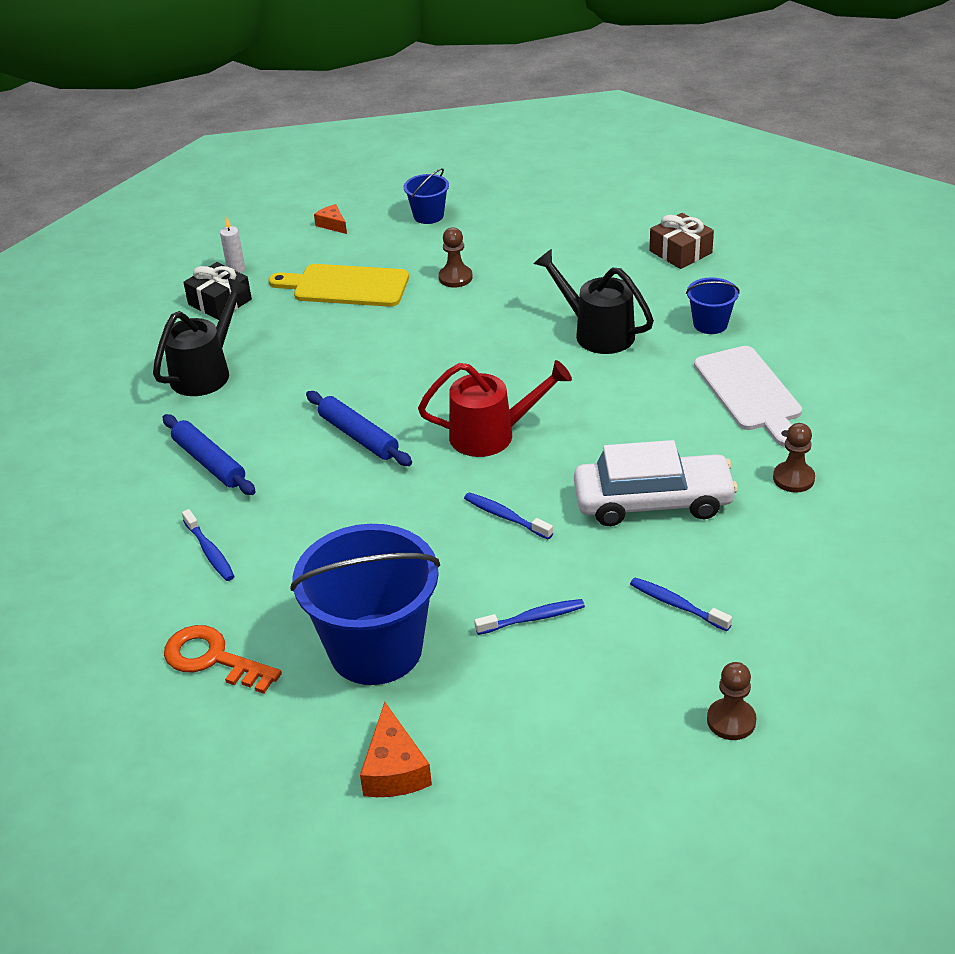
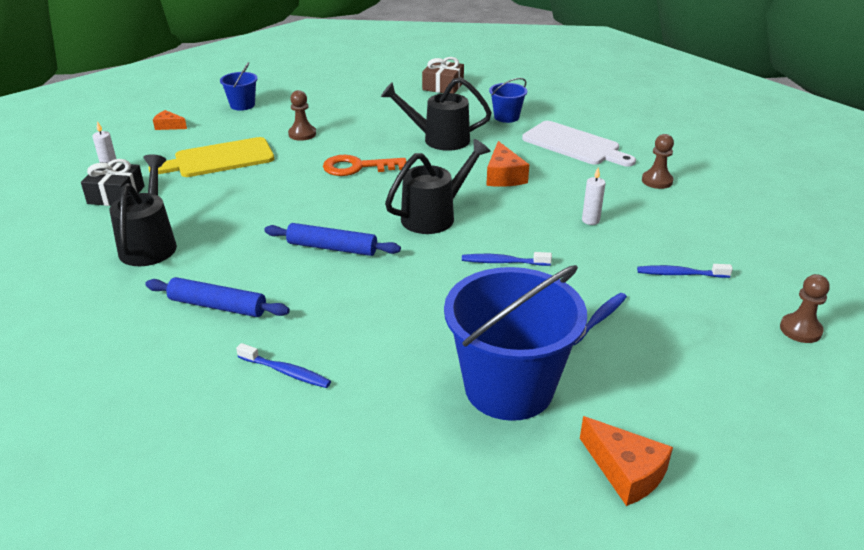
camera: 35 degrees left, 5 degrees down
(213, 659) = (376, 456): orange key -> orange key (357, 167)
(492, 435) = (435, 216): red watering can -> black watering can
(618, 409) = (504, 176): none -> orange cheese
(653, 502) = (590, 220): white car -> white candle

